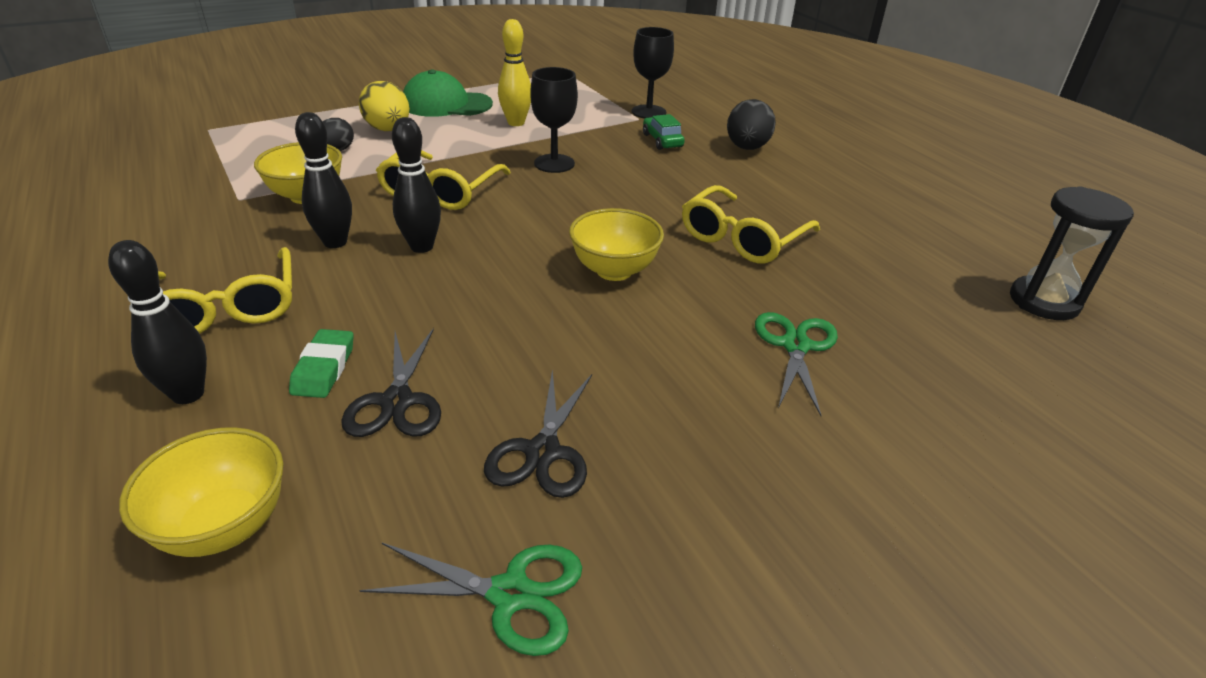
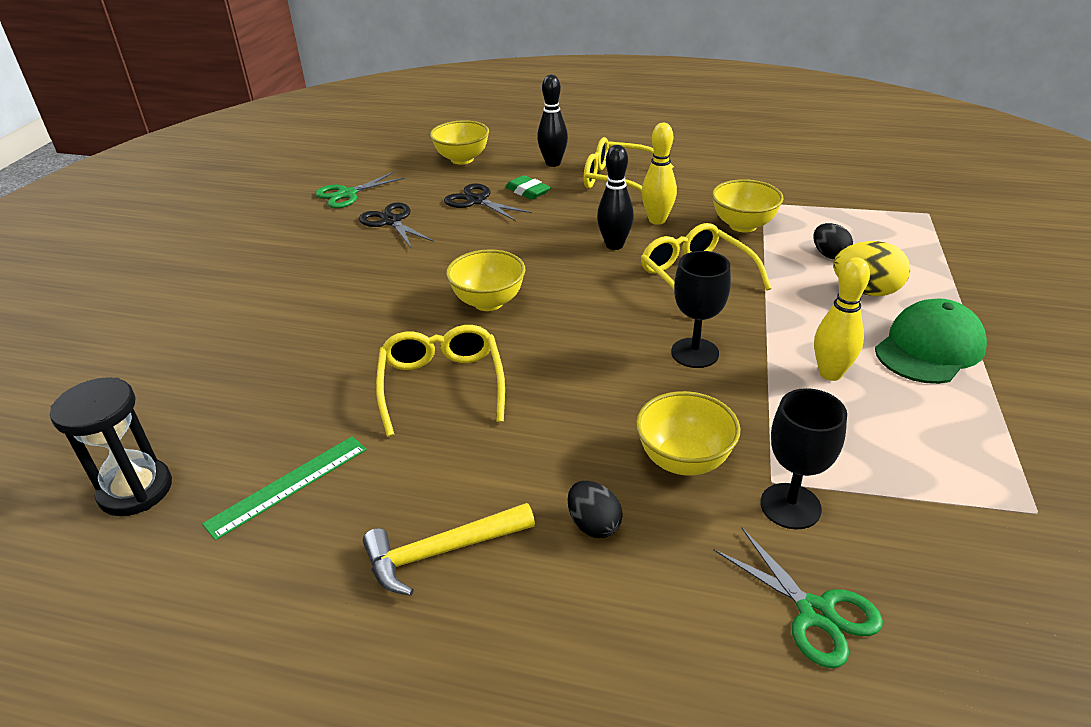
camera: 135 degrees right, 0 degrees up
(335, 242) = (657, 220): black bowling pin -> yellow bowling pin
(662, 140) = (684, 460): green car -> yellow bowl
(747, 148) = (593, 525): black egg -> black egg, size x0.65
(795, 346) = (321, 327): green scissors -> green scissors (815, 612)
(838, 176) = (442, 552): none -> yellow hammer
(913, 244) = (288, 485): none -> green ruler

